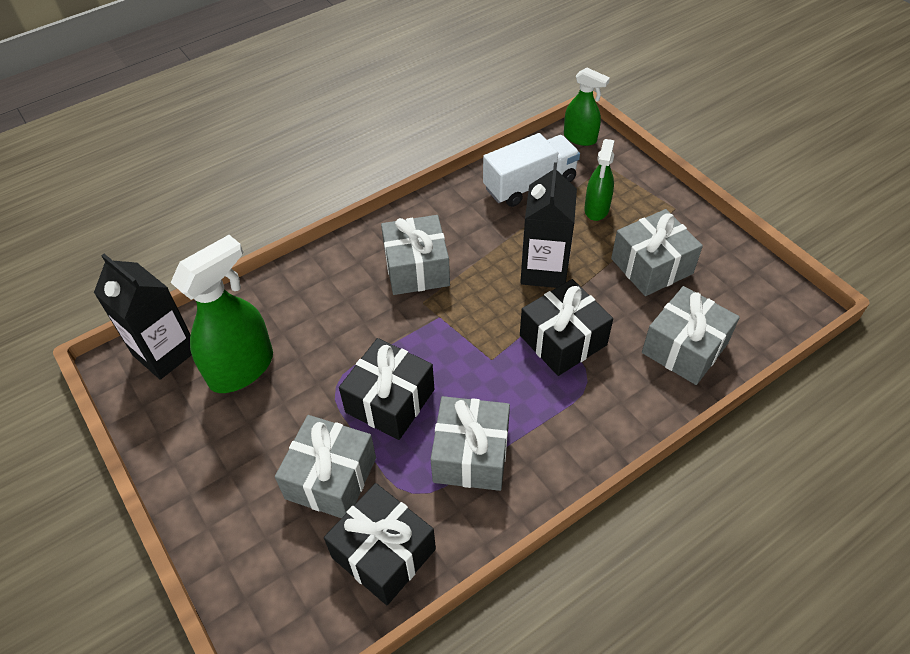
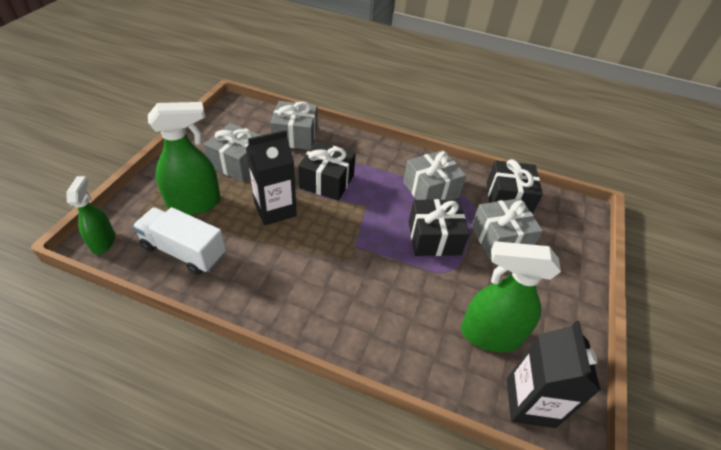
camera: 130 degrees left, 5 degrees down
(416, 268) = (322, 279): grey gift -> none
(596, 209) = (195, 203): green spray bottle -> green spray bottle, size x1.66

